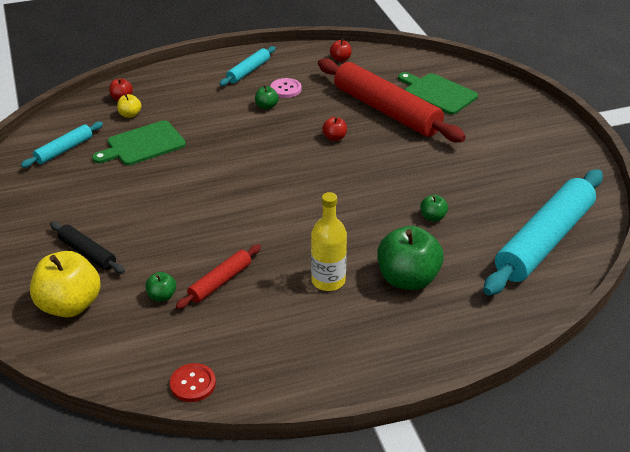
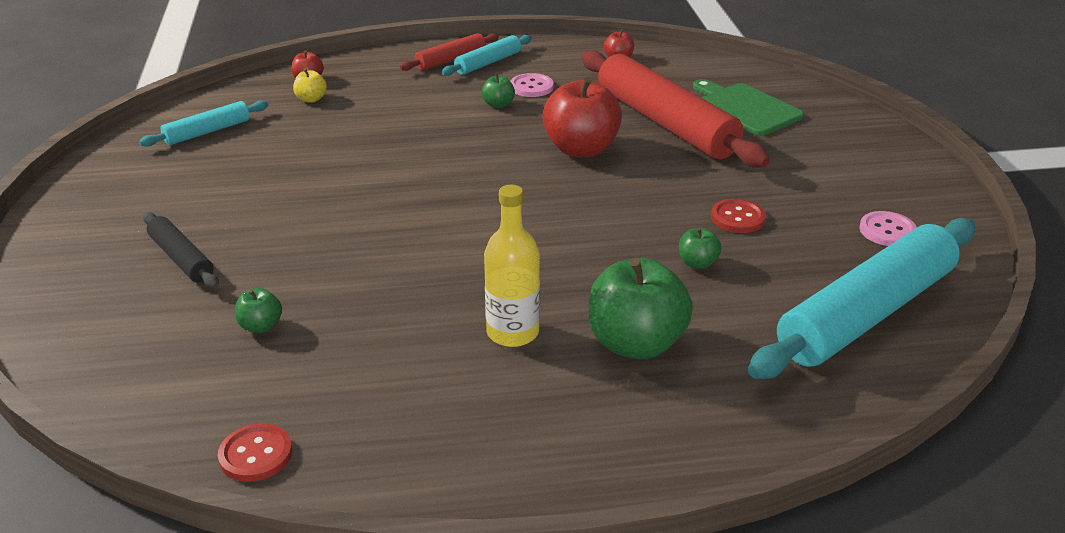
camera: 10 degrees right, 5 degrees down
(70, 305) = (126, 323): yellow apple -> none
(143, 144) = (314, 134): green cutting board -> none
(220, 282) = (352, 316): red rolling pin -> red rolling pin (450, 60)
(334, 138) = (581, 149): red apple -> red apple, size x2.19
(451, 180) = (737, 218): none -> red button
(547, 180) = (887, 231): none -> pink button

